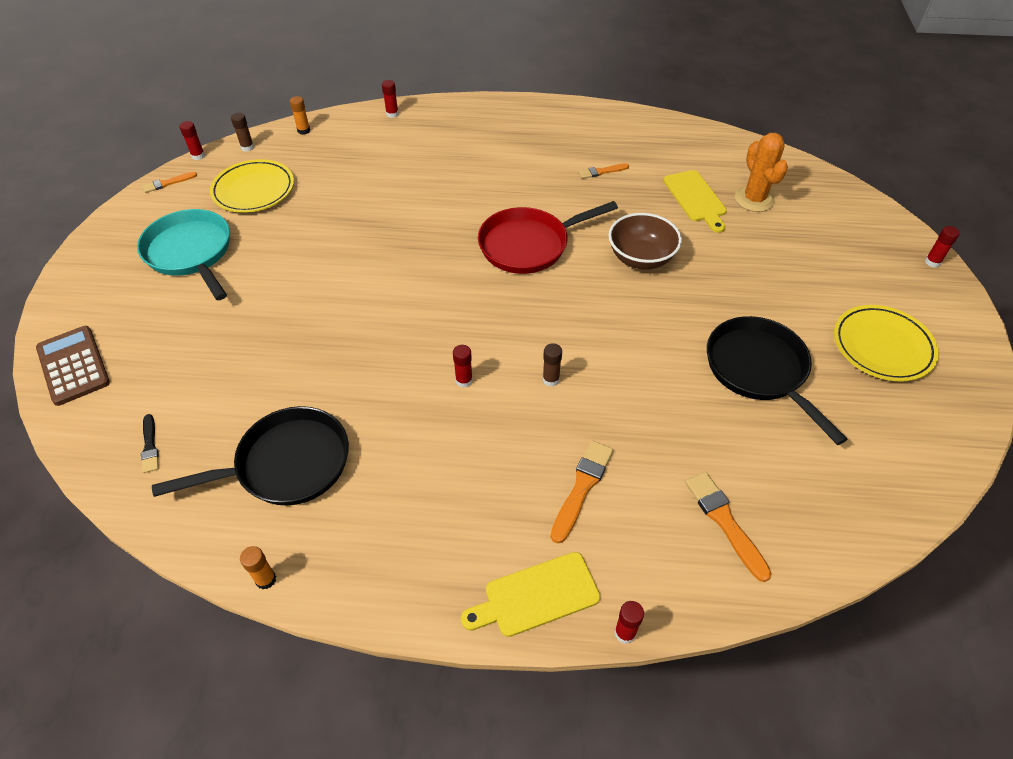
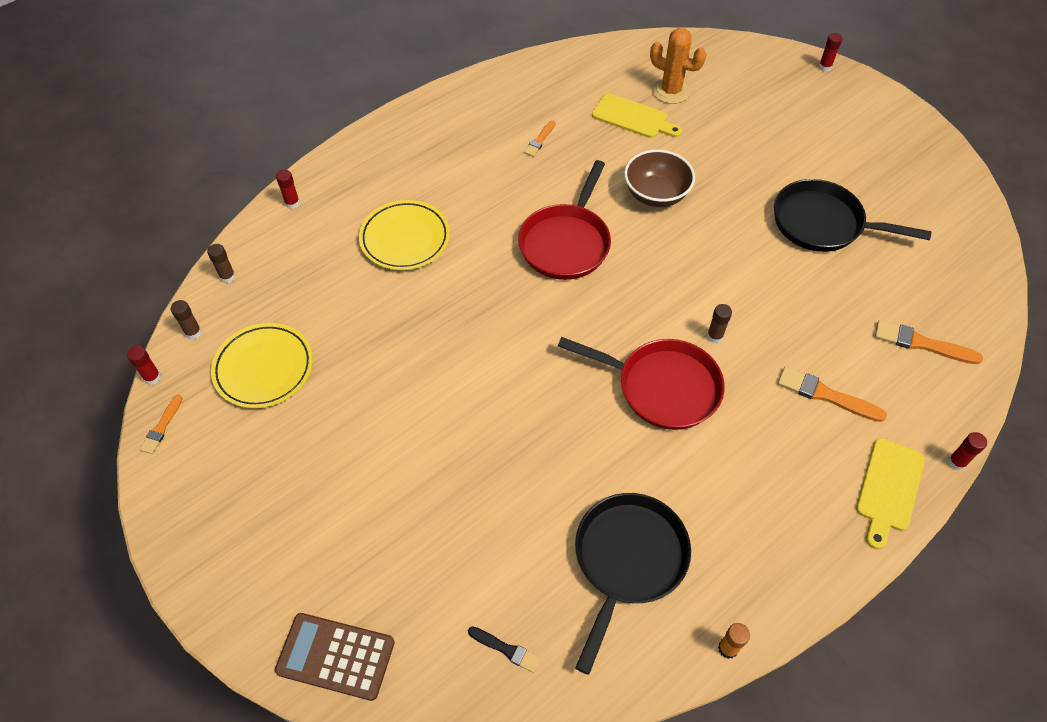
camera: 45 degrees left, 5 degrees up
(191, 253) = (292, 471): turquoise pan -> none
(303, 131) = (227, 277): orange glue stick -> brown glue stick
(464, 381) = (661, 387): red glue stick -> red pan
(582, 488) = (826, 395): orange brush -> orange brush turned 45 degrees counterclockwise
(882, 346) = (865, 151): yellow plate -> yellow plate (405, 239)

